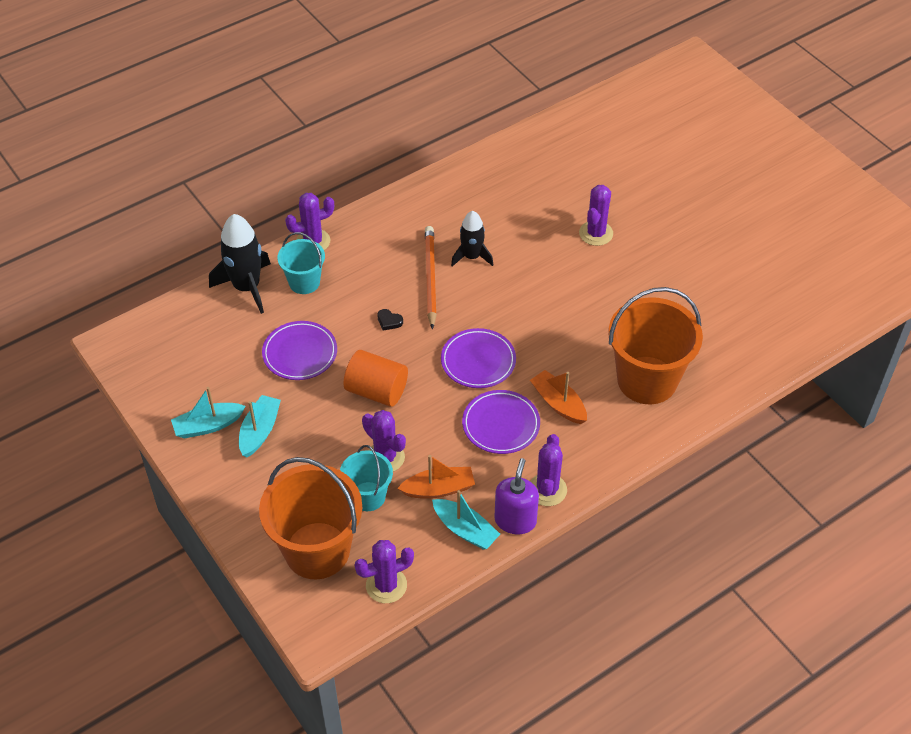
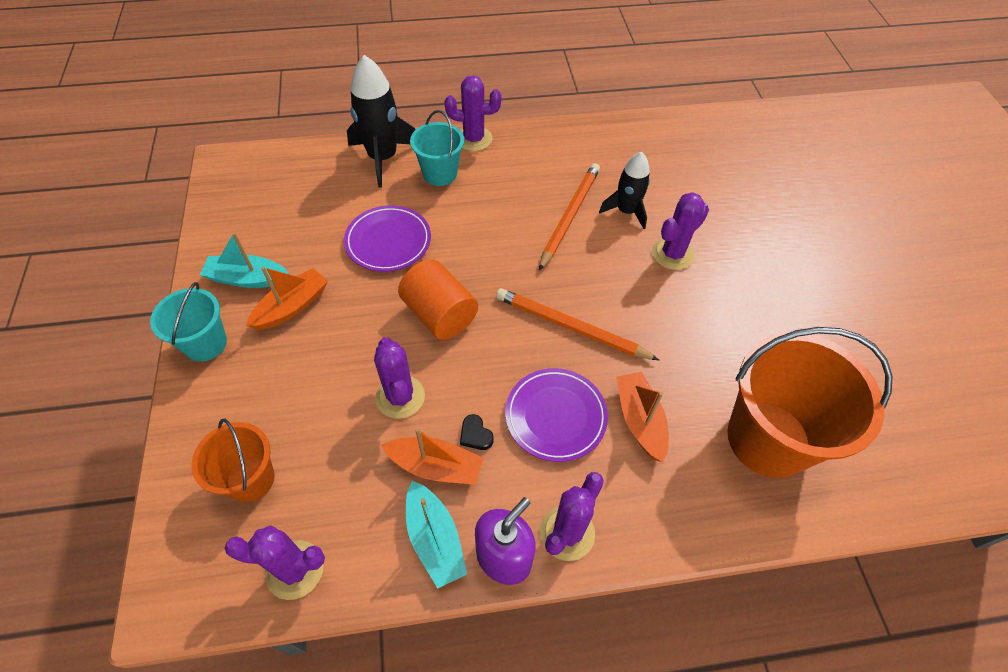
camera: 25 degrees right, 5 degrees up
(259, 431) = (292, 307): turquoise boat -> orange boat
(317, 550) = (250, 479): orange bucket -> orange bucket, size x0.55
(368, 496) = (351, 436): turquoise bucket -> turquoise bucket (205, 343)
(389, 321) = (499, 244): black heart -> black heart (475, 435)
(478, 361) = (571, 327): purple plate -> orange pencil
(596, 233) = (779, 237): purple cactus -> purple cactus (672, 254)

